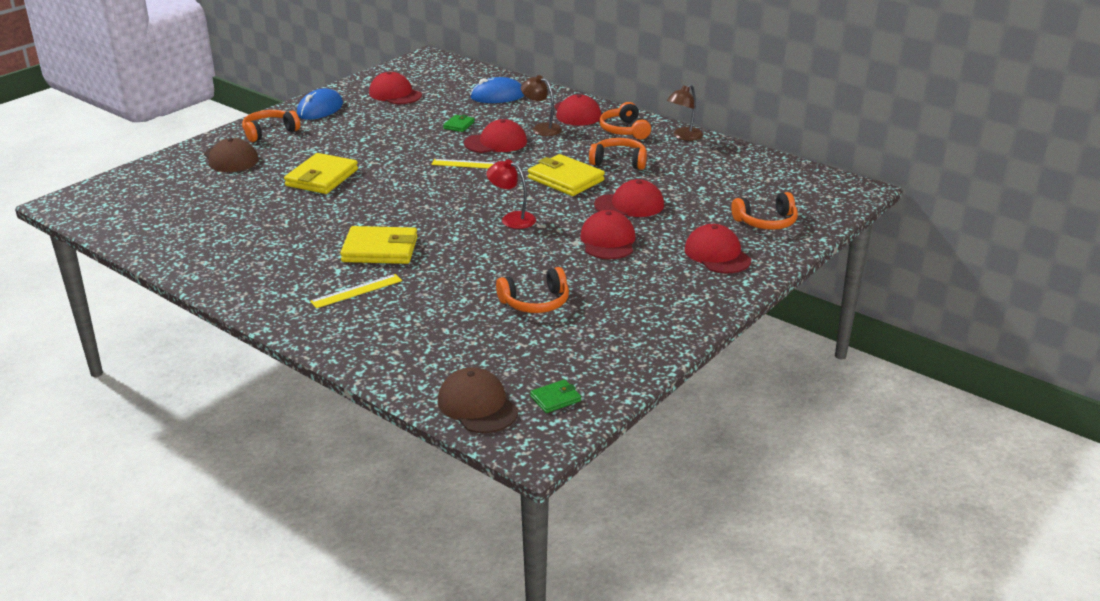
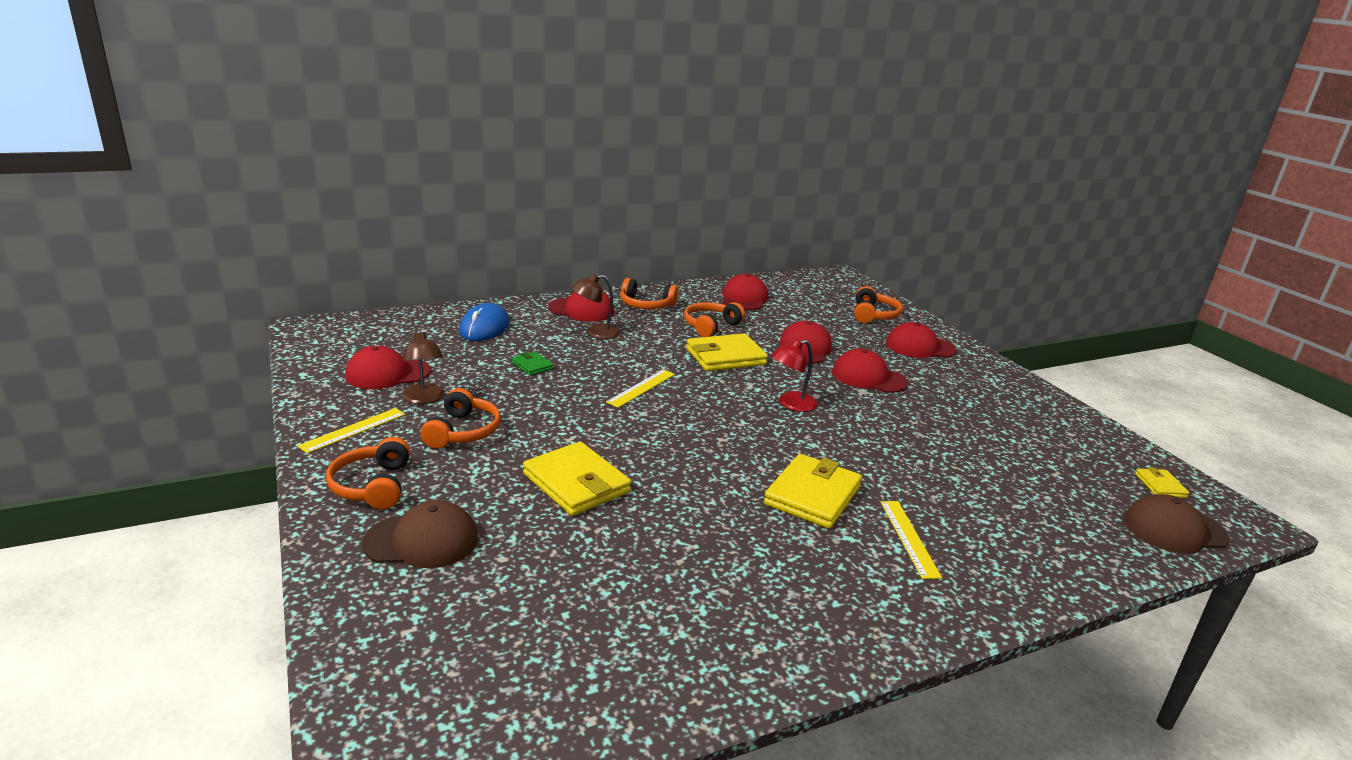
camera: 65 degrees left, 5 degrees down
(320, 109) = (353, 430): blue mouse -> yellow ruler
(496, 142) = (602, 361): red cap -> red cap (744, 298)
(535, 302) = (975, 443): orange headphones -> orange headphones (463, 431)
(555, 399) = (1160, 486): green wallet -> yellow wallet
(684, 137) = (687, 291): brown lamp -> brown lamp (424, 399)

